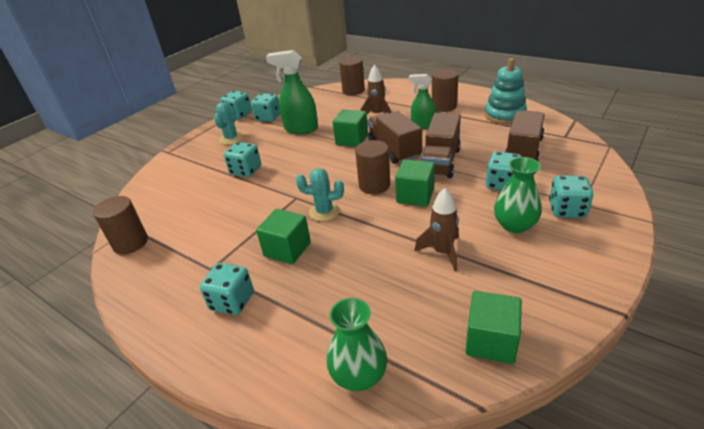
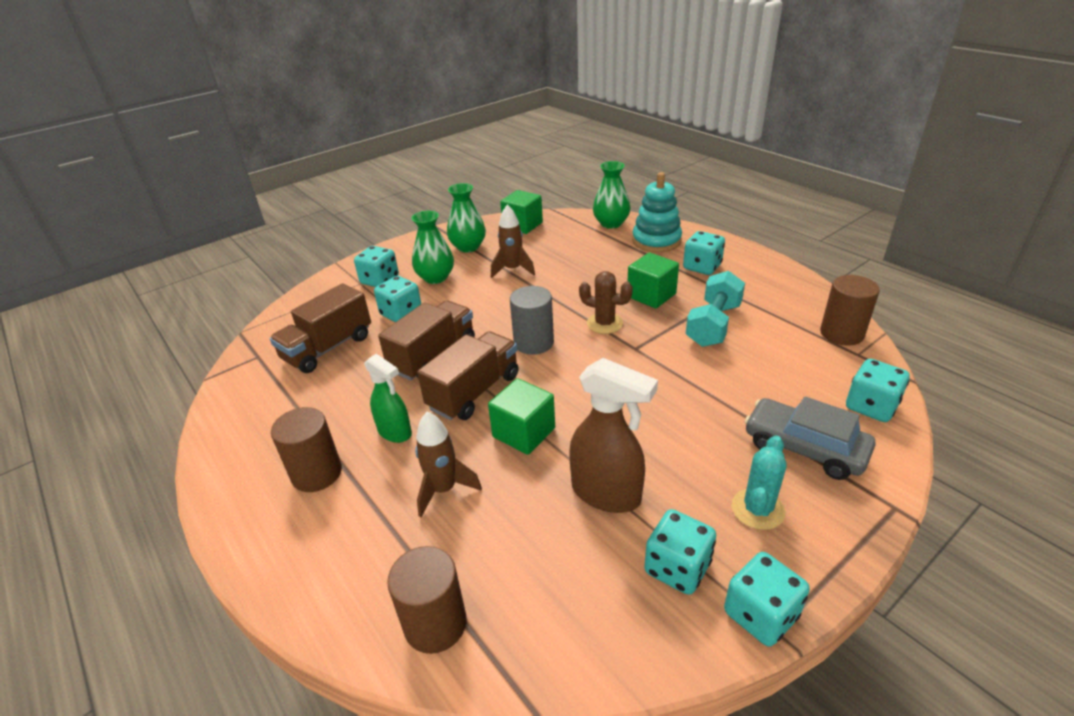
camera: 165 degrees left, 0 degrees up
(199, 164) = (804, 448): none -> grey car
(233, 229) = (713, 325): none -> turquoise dumbbell
(246, 171) = (711, 410): turquoise dice -> turquoise dice (871, 406)
(300, 129) = (606, 494): green spray bottle -> brown spray bottle
(324, 212) = (604, 323): turquoise cactus -> brown cactus
(374, 185) = (534, 342): brown cylinder -> grey cylinder
(394, 150) = (474, 392): brown truck -> brown truck turned 135 degrees counterclockwise
(415, 195) = (497, 320): green cube -> none
(504, 115) = (263, 417): turquoise stacking toy -> turquoise stacking toy (656, 241)
(526, 277) = (468, 247): none -> green vase

